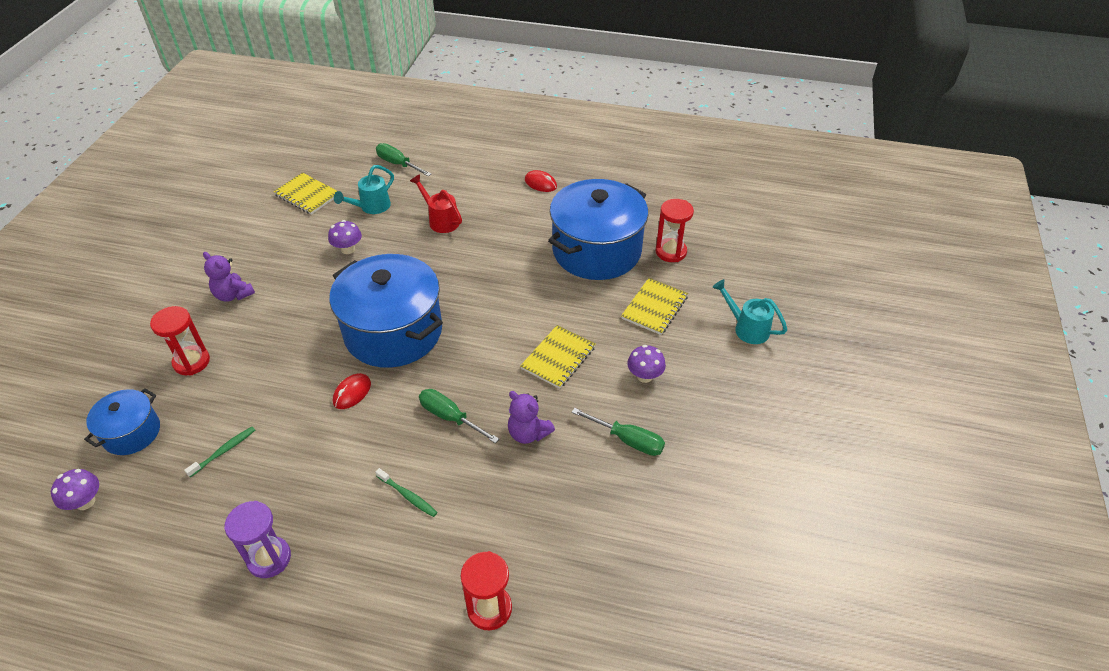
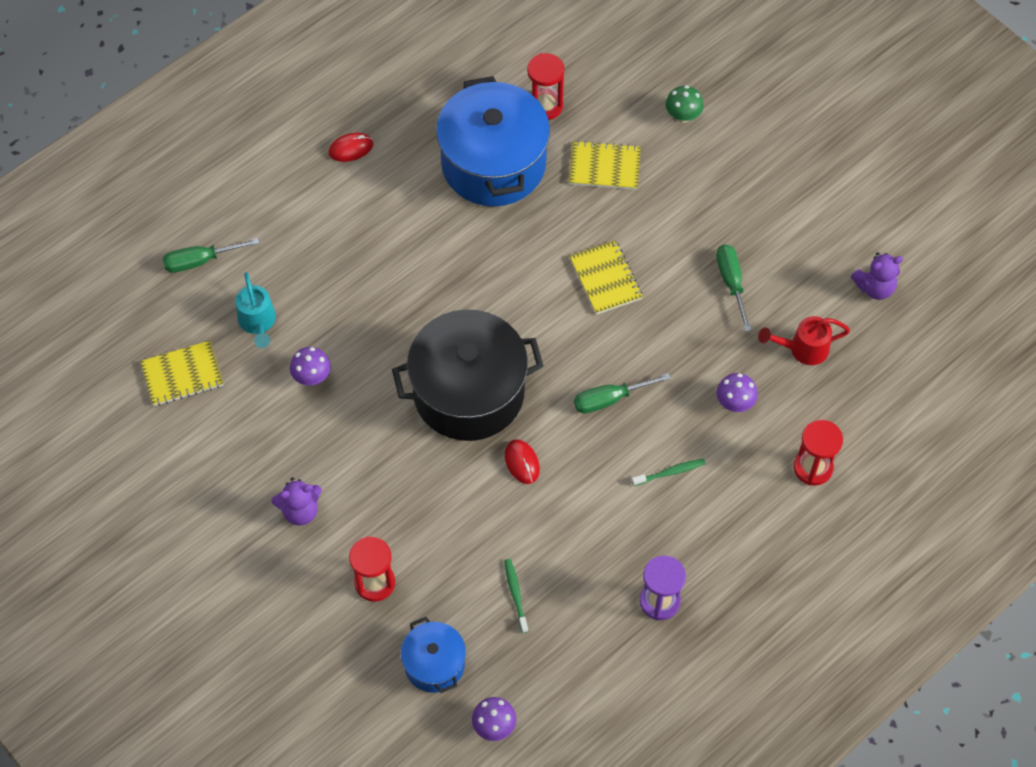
camera: 55 degrees left, 15 degrees up
(393, 332) = (468, 392): blue pot -> black pot
(441, 220) = (335, 270): red watering can -> red watering can (803, 349)
(528, 433) = (671, 350): purple teddy bear -> purple teddy bear (875, 287)
(627, 440) = (731, 283): green screwdriver -> green screwdriver turned 75 degrees counterclockwise
(644, 376) = (676, 227): purple mushroom -> purple mushroom (735, 402)
(654, 308) = (604, 167): yellow notebook -> yellow notebook turned 60 degrees counterclockwise
(747, 328) = (683, 116): turquoise watering can -> green mushroom

